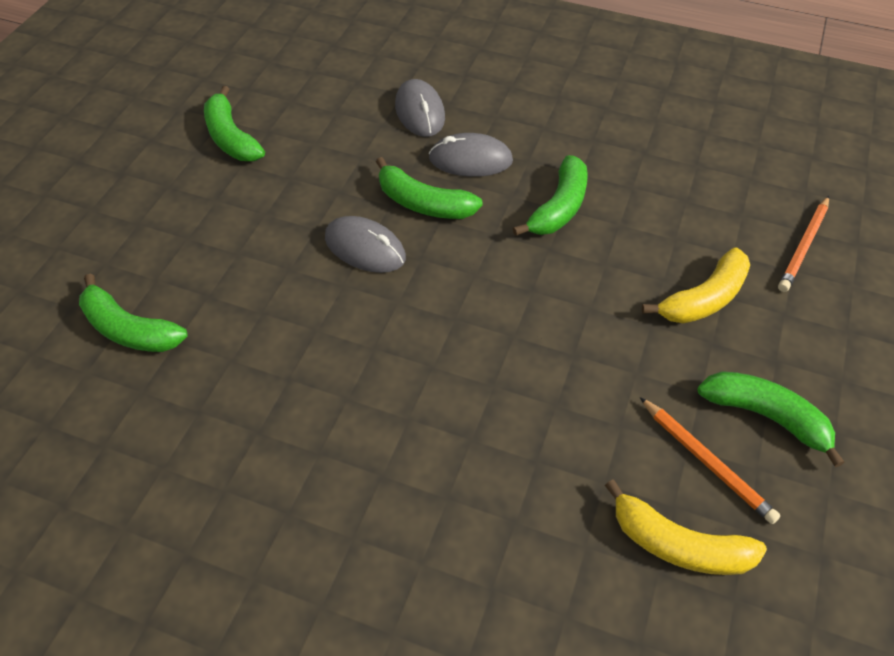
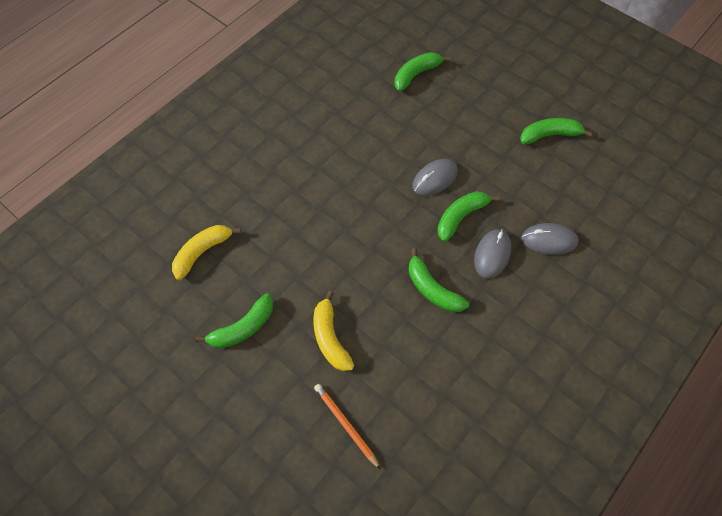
camera: 110 degrees right, 10 degrees up
(707, 462) = (233, 285): orange pencil -> none

